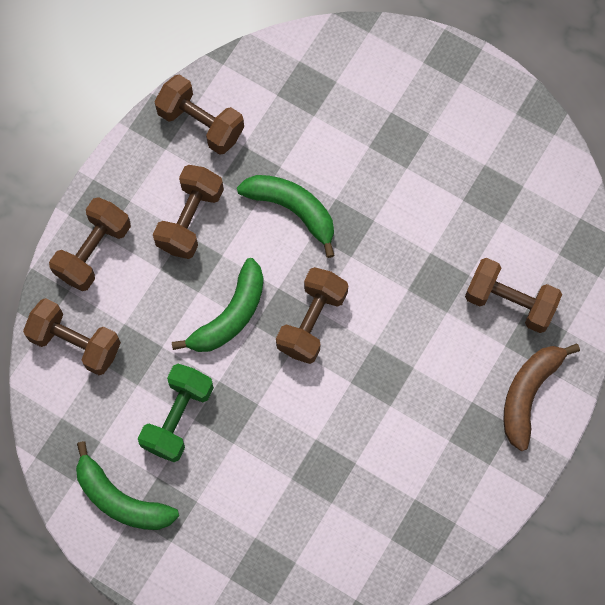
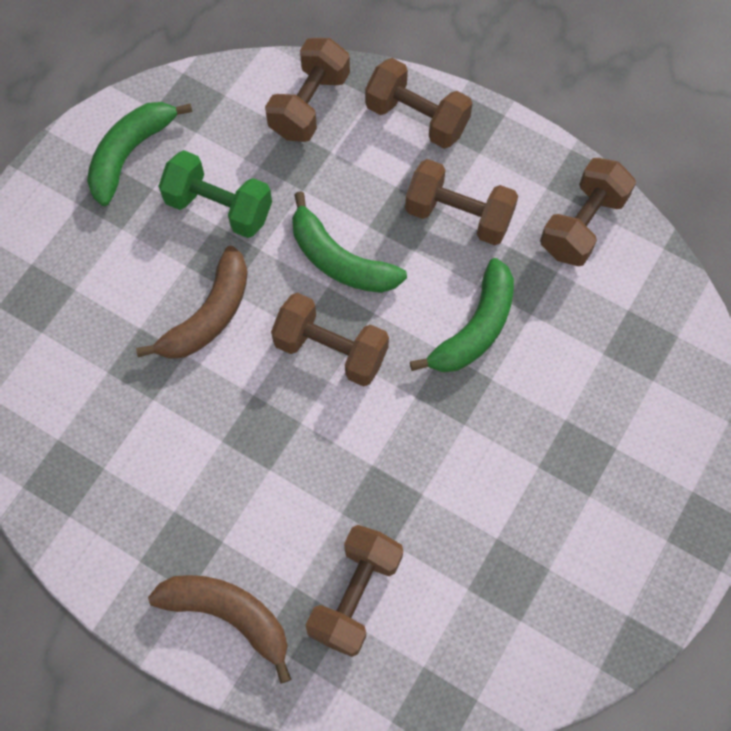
camera: 90 degrees right, 5 degrees down
(280, 421) = (208, 315): none -> brown banana

